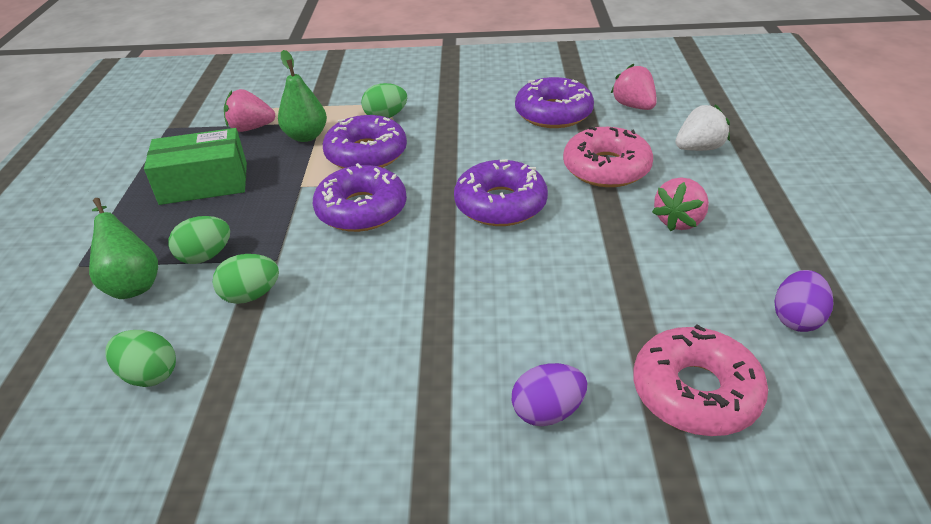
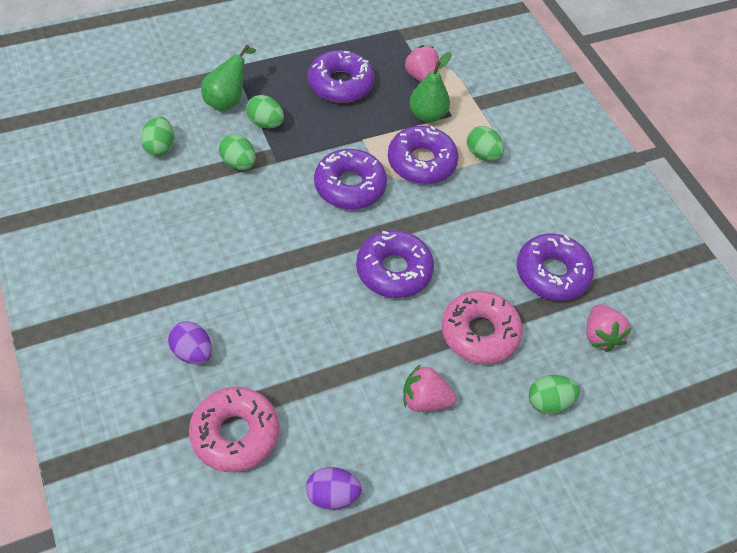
camera: 60 degrees right, 15 degrees up
(204, 183) = (340, 84): green box -> purple donut
(633, 106) = (600, 336): pink strawberry -> pink strawberry turned 135 degrees clockwise
(699, 148) = (548, 402): white strawberry -> green egg

